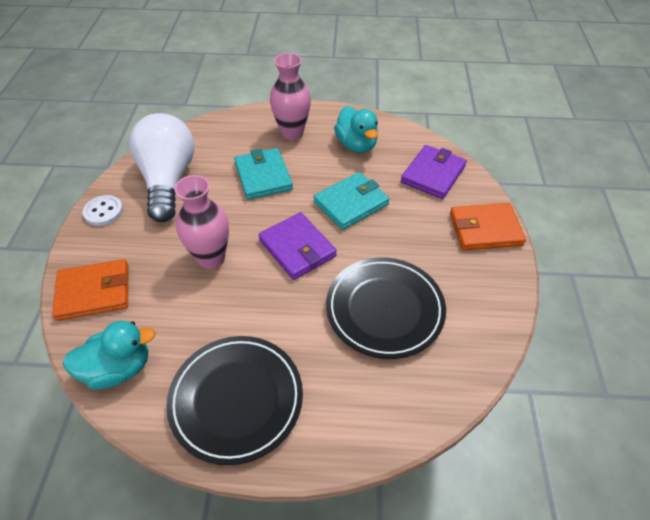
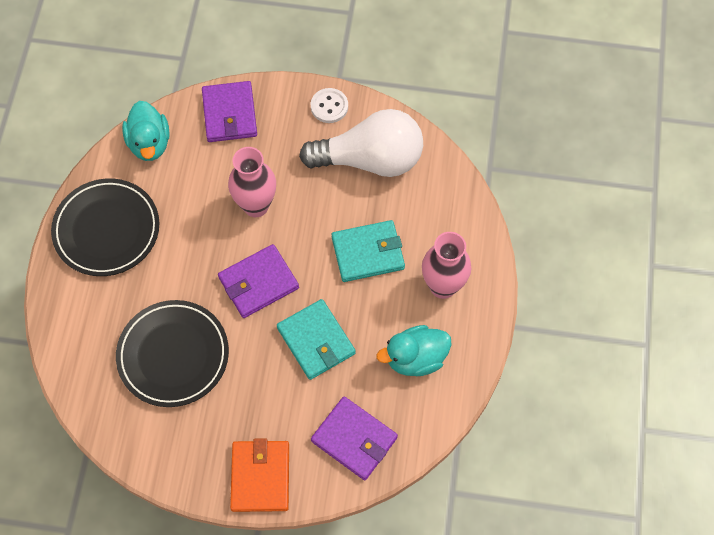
camera: 95 degrees right, 15 degrees up
(94, 292) = (229, 114): orange wallet -> purple wallet

